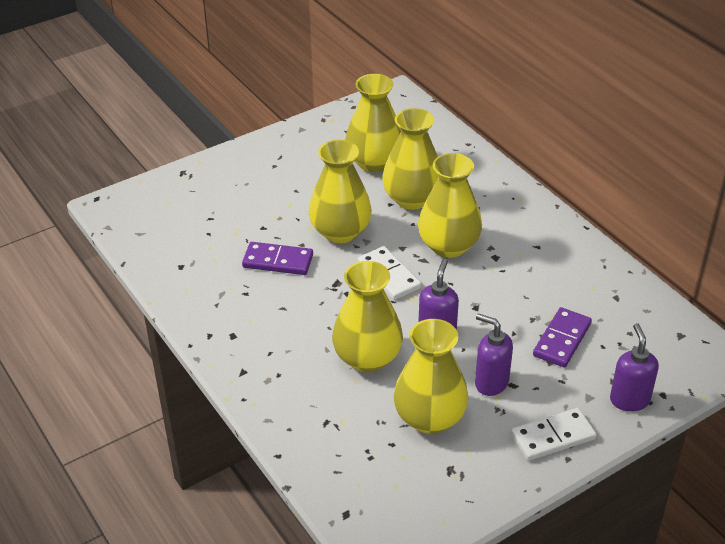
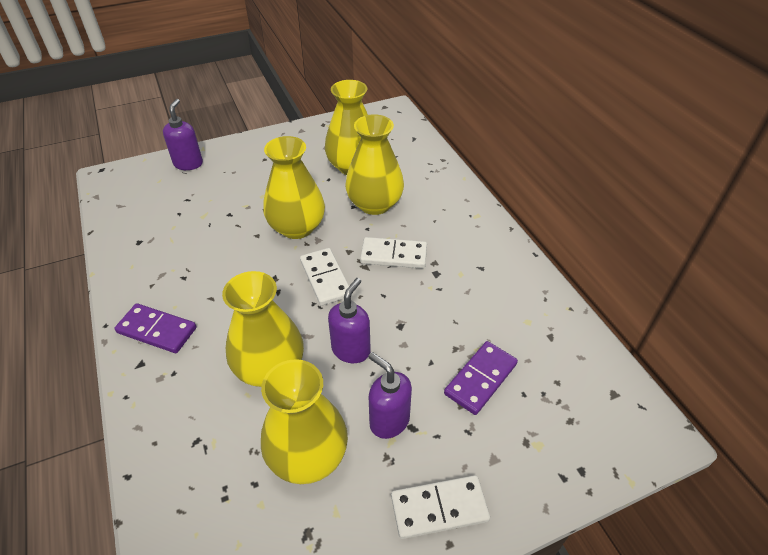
camera: 10 degrees right, 5 degrees up
(278, 261) = (227, 249): purple domino -> purple domino (157, 330)
(448, 246) = (394, 255): yellow vase -> white domino
(629, 399) = (540, 471): purple soap dispenser -> purple soap dispenser (188, 164)

